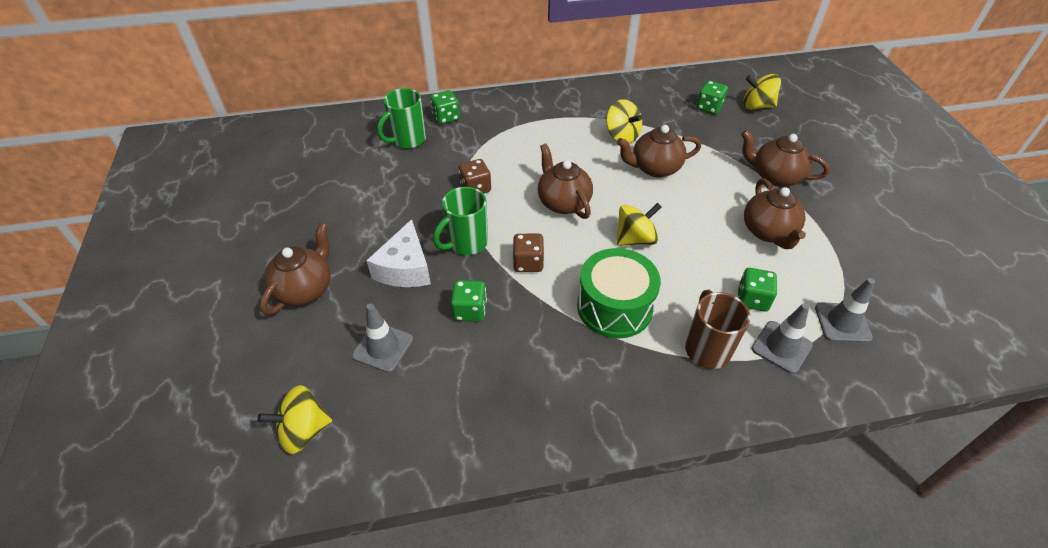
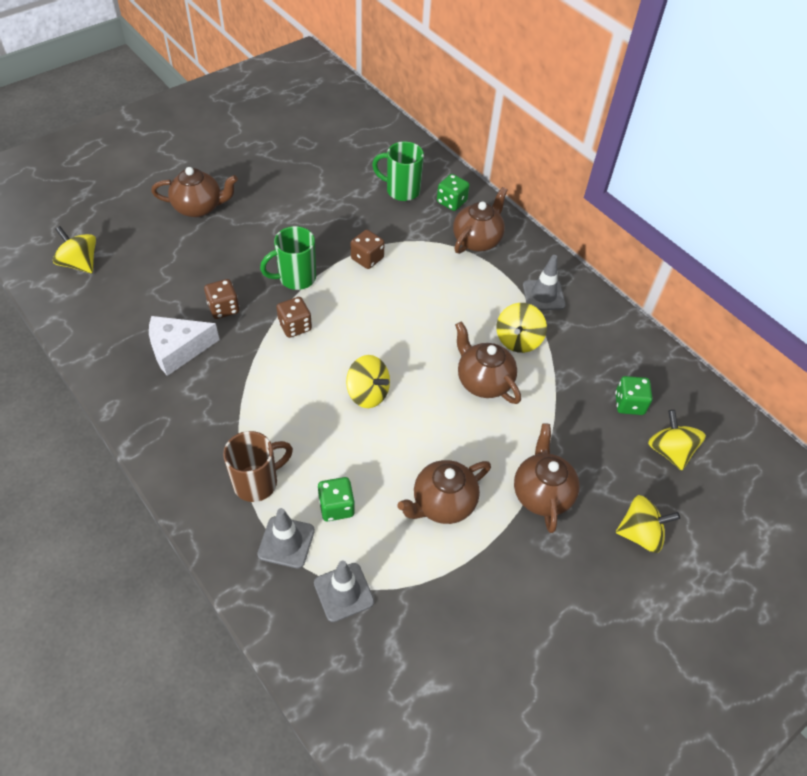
camera: 60 degrees right, 5 degrees up
(383, 347) = (165, 273): grey traffic cone -> grey traffic cone (543, 295)
(405, 268) = (248, 252): white cheese -> white cheese (178, 349)
(466, 243) = (295, 278): green mug -> green mug turned 45 degrees counterclockwise
(470, 310) = (223, 308): green dice -> brown dice
(563, 202) = (386, 325): brown teapot -> brown teapot (477, 240)
(614, 307) = (274, 402): green drum -> none
(822, 144) = (640, 534): none -> yellow spinning top

